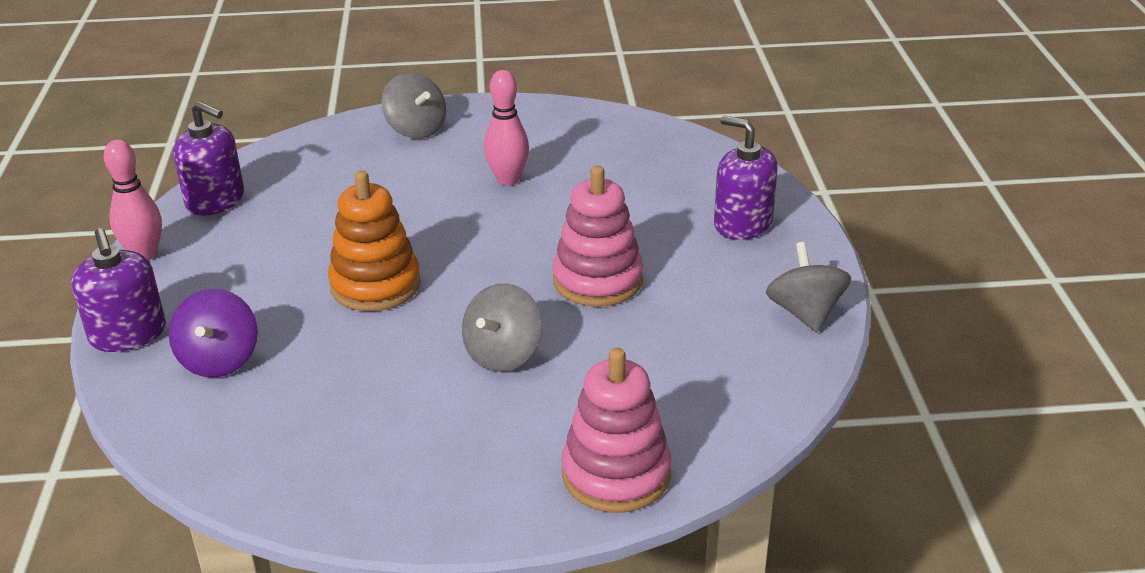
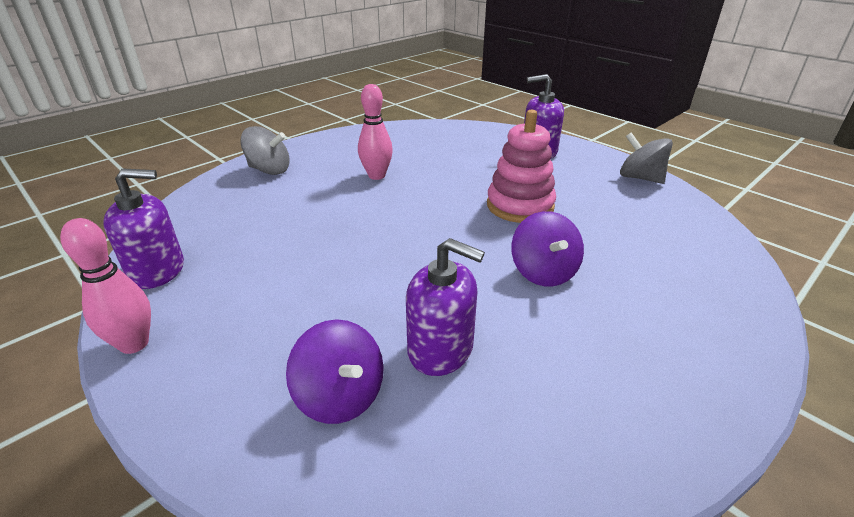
camera: 40 degrees left, 0 degrees up
(128, 334) = (208, 427): purple soap dispenser -> purple soap dispenser (441, 349)
(375, 285) = (387, 271): orange stacking toy -> none
(503, 354) = (543, 272): grey spinning top -> purple spinning top
(616, 474) = (729, 307): pink stacking toy -> none

